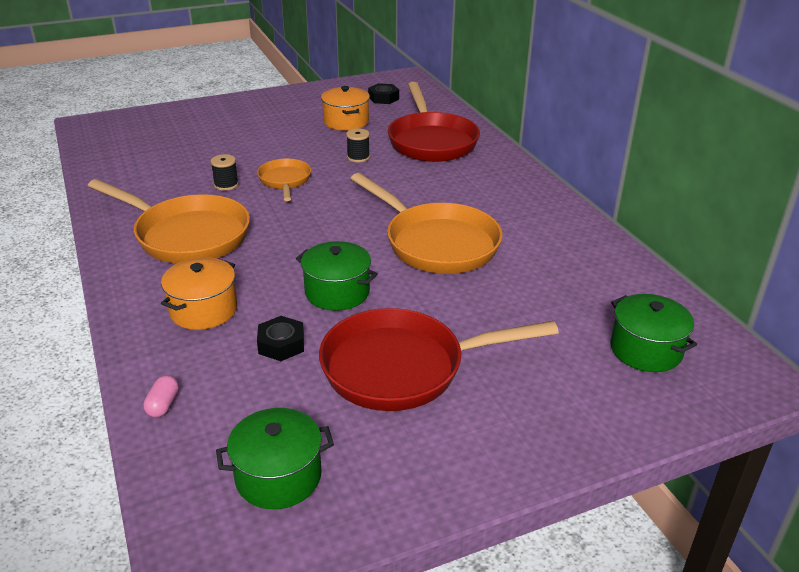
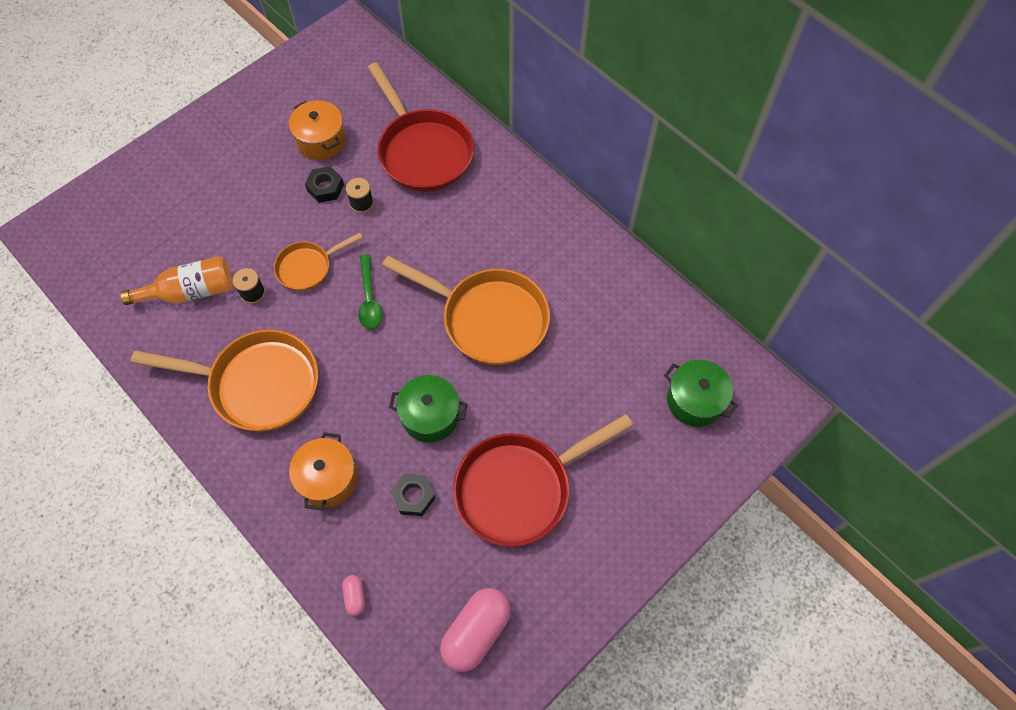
camera: 20 degrees left, 30 degrees up
(175, 174) = (191, 291): none -> orange bottle
(278, 476) = (476, 632): green pot -> pink capsule
(285, 181) = (308, 267): orange pan -> orange pan turned 90 degrees counterclockwise
(327, 209) = (369, 299): none -> green spoon
(383, 98) = (341, 81): black nut -> black nut (325, 188)

